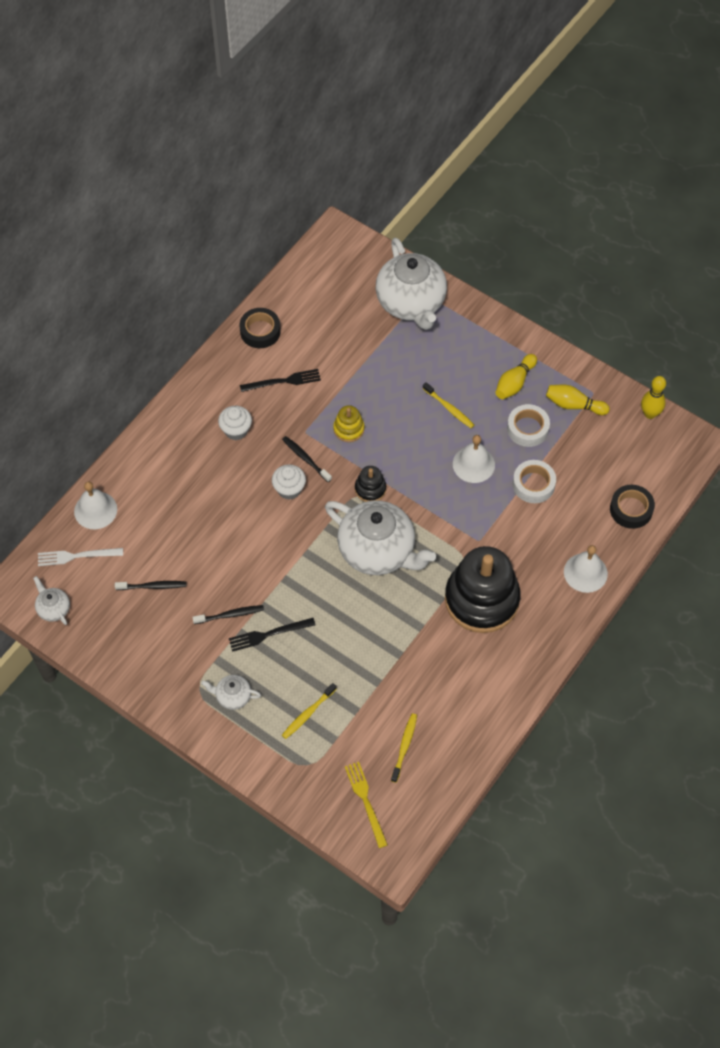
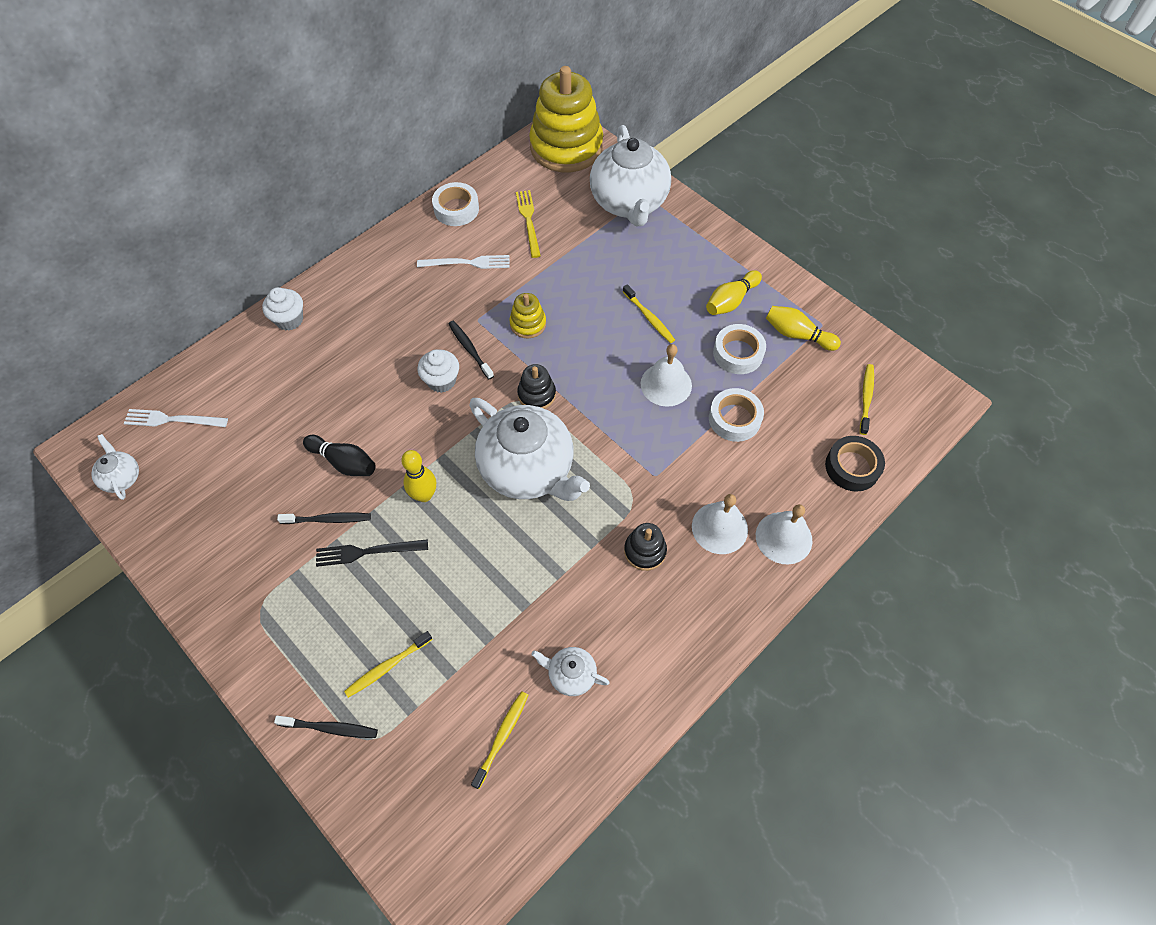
camera: 10 degrees right, 0 degrees up
(95, 510) = (213, 371): white bell -> white bell (719, 528)
(153, 586) = (247, 469): black toothbrush -> black toothbrush (330, 728)
(229, 568) = (344, 462): none -> black bowling pin
(232, 696) = (298, 626): white teapot -> white teapot (571, 675)
(236, 430) = (399, 307): white cupcake -> white cupcake (289, 320)
(260, 331) = (456, 209): black tape -> white tape
(283, 381) = (467, 263): black fork -> white fork
(343, 255) = (566, 147): none -> yellow stacking toy
(366, 801) = (431, 810): yellow fork -> yellow fork (528, 221)
(482, 599) = (645, 551): black stacking toy -> black stacking toy, size x0.44
(636, 451) = (866, 398): none -> yellow toothbrush
(650, 414) = (888, 357): yellow bowling pin -> yellow bowling pin (424, 495)

